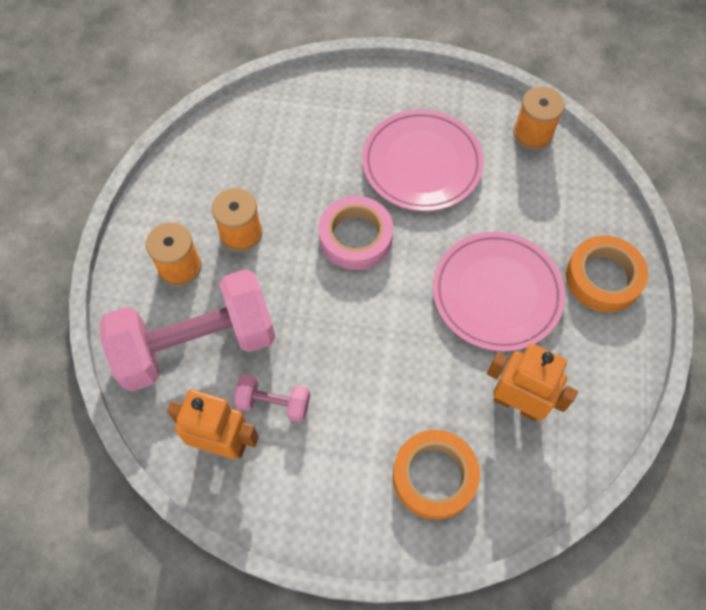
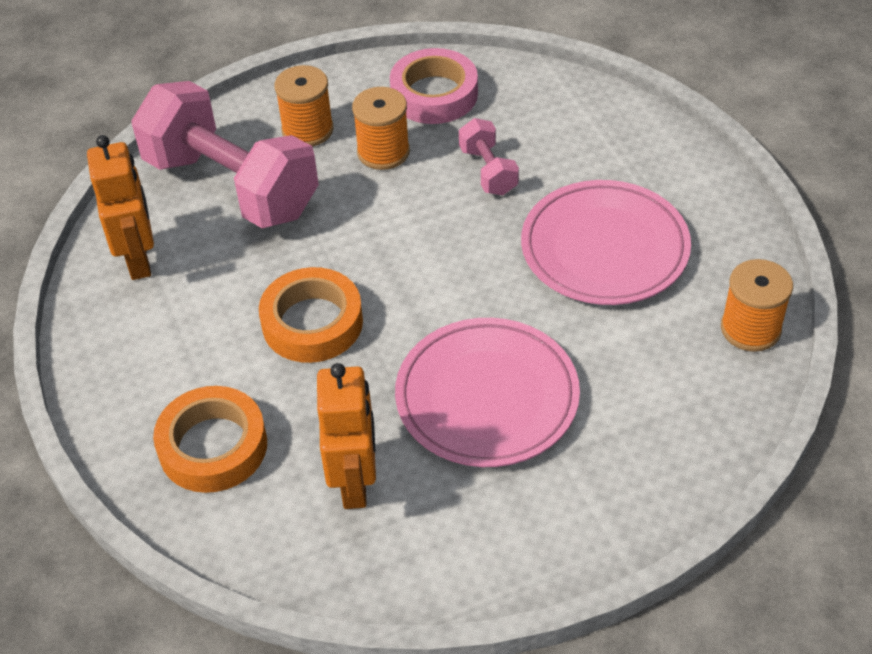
camera: 60 degrees right, 15 degrees down
(273, 403) = (208, 274): pink dumbbell -> pink dumbbell (488, 171)
(355, 237) = (456, 240): pink tape -> pink tape (434, 94)
(603, 278) = (598, 494): orange tape -> orange tape (312, 322)

